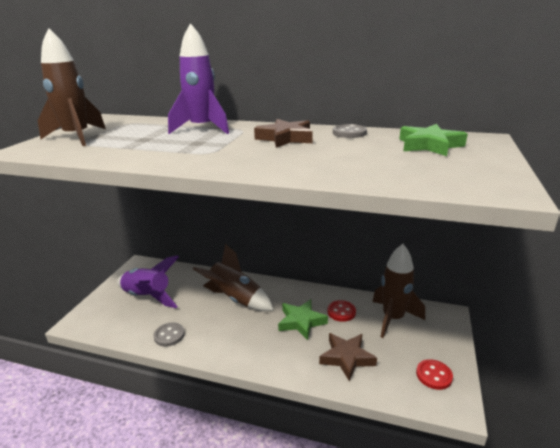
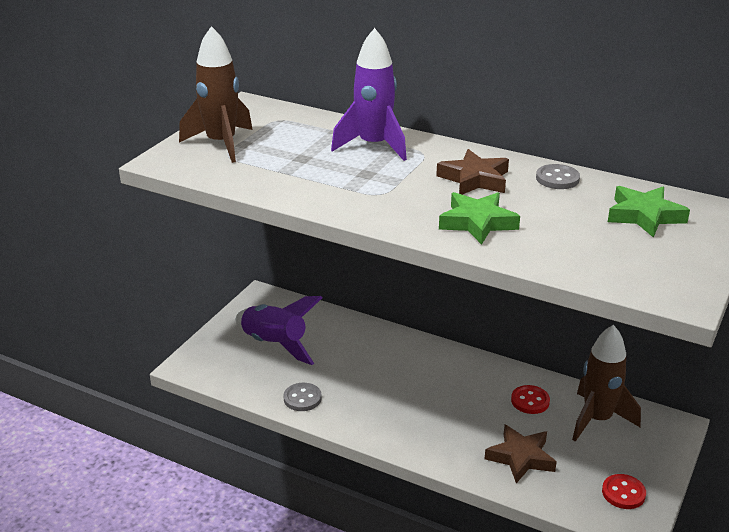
camera: 10 degrees right, 5 degrees up
(235, 299) = (390, 364): brown rocket -> none
(301, 322) = (473, 406): green star -> green star (477, 222)

